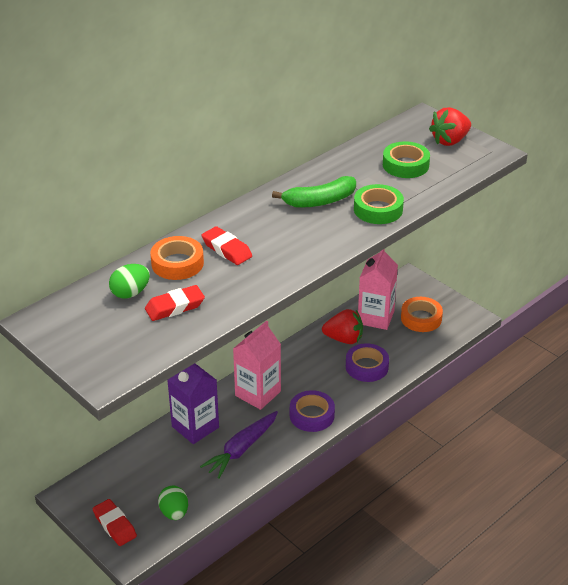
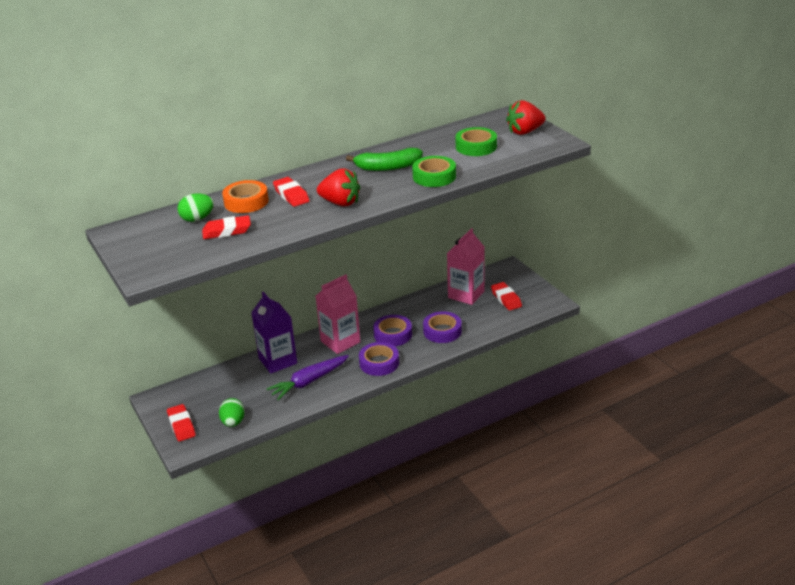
camera: 15 degrees right, 5 degrees down
(313, 377) = (393, 334): none -> purple tape
(344, 339) = (431, 308): red strawberry -> red strawberry (340, 203)
(421, 318) = (506, 299): orange tape -> red eraser

